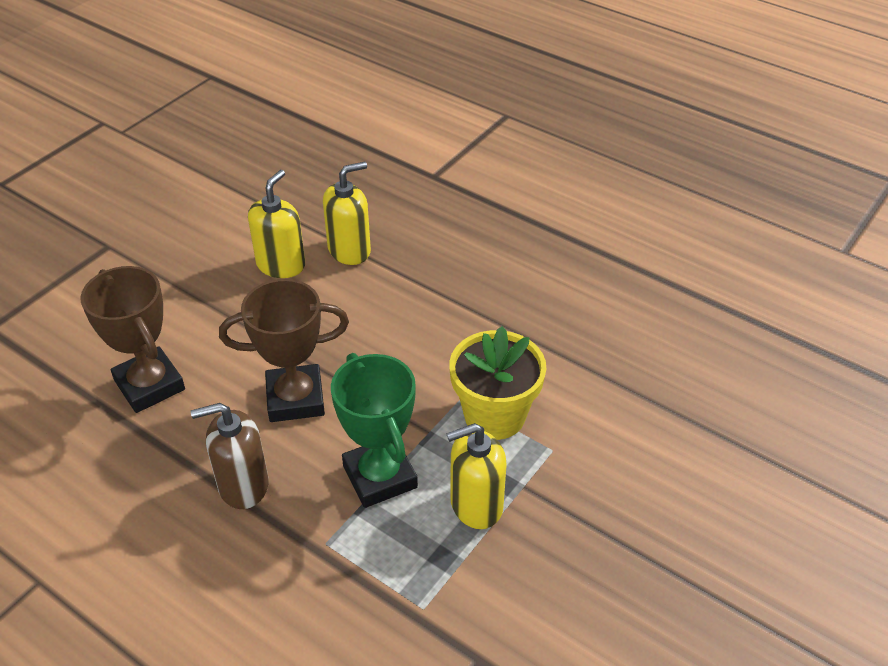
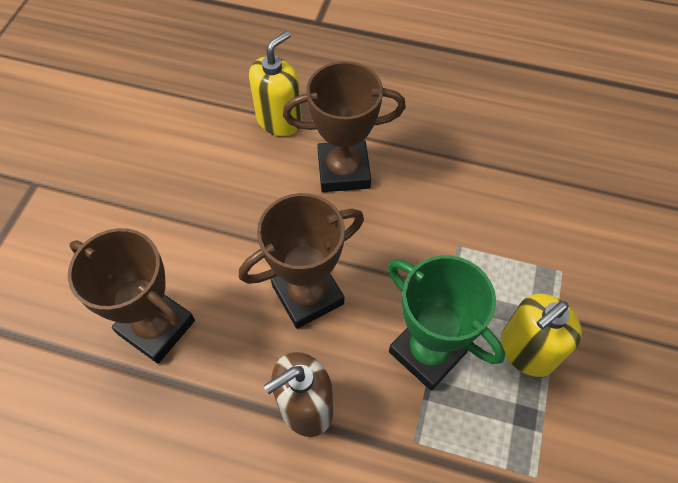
camera: 20 degrees left, 15 degrees up
(281, 265) = (221, 154): yellow soap dispenser -> none
(386, 307) = (343, 171): none -> brown trophy
(494, 415) = (496, 252): yellow flower pot -> none

